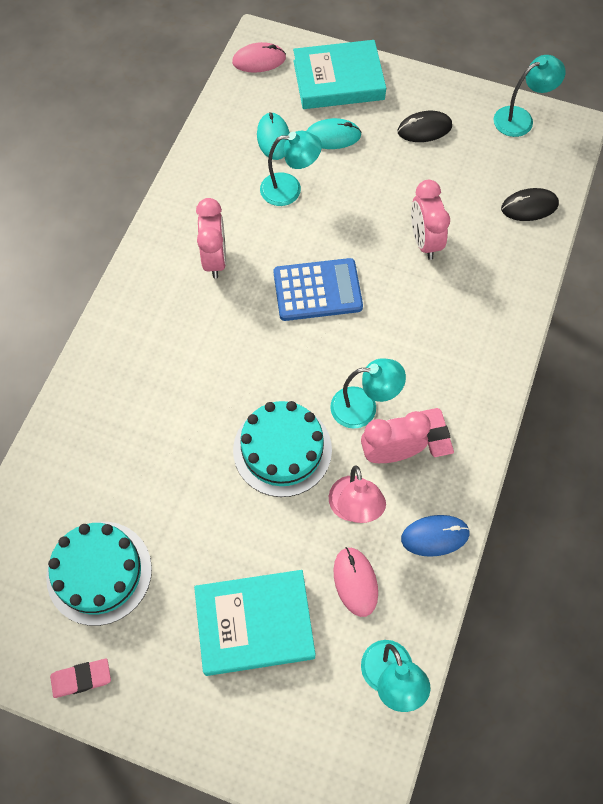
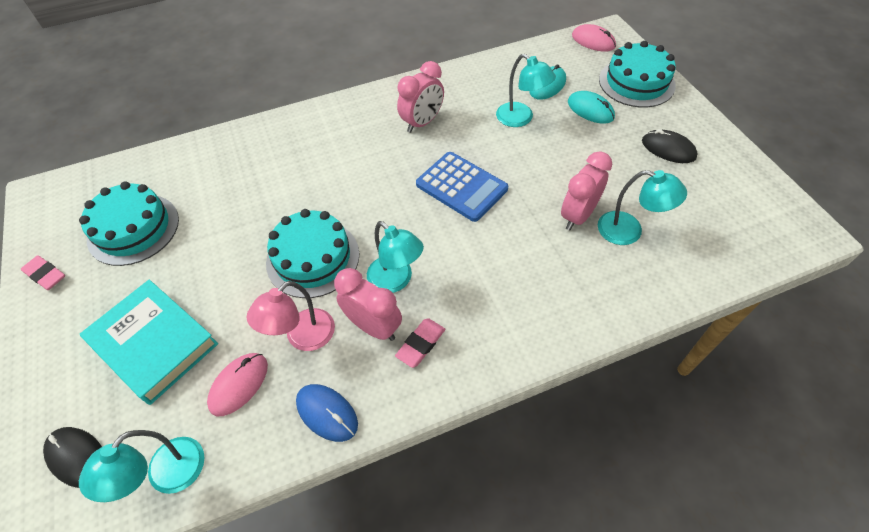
camera: 50 degrees right, 10 degrees down
(338, 80) = (636, 82): turquoise book -> turquoise cake
(521, 118) = (764, 195): turquoise lamp -> turquoise lamp (629, 231)
(529, 207) = (698, 257): black mouse -> black mouse (77, 457)

